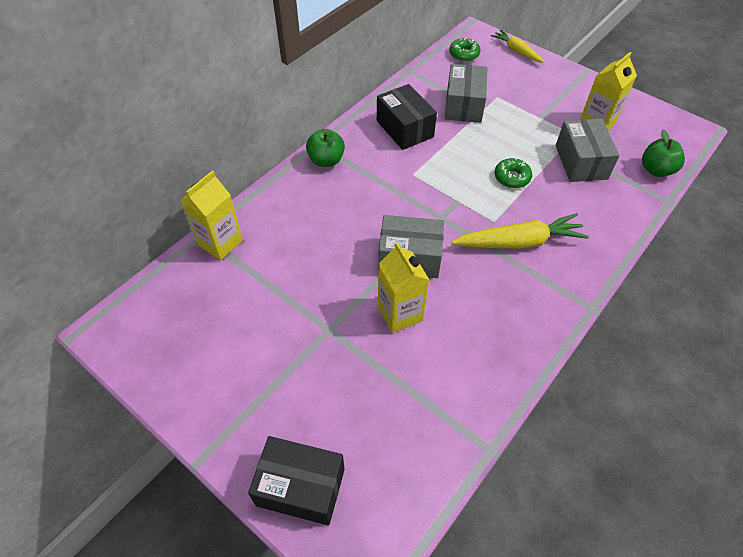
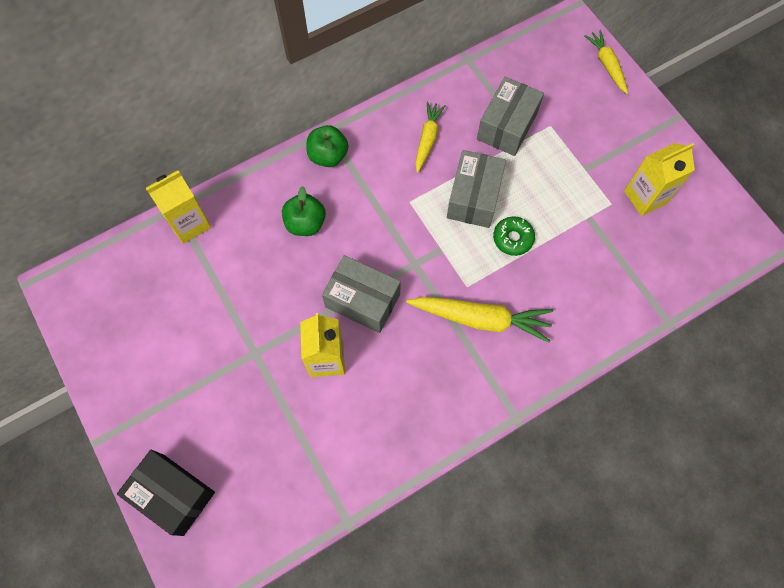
camera: 20 degrees right, 15 degrees up
(405, 129) = (427, 139): black box -> yellow carrot
(464, 54) = (542, 52): green donut -> none
(581, 162) = (599, 242): grey box -> grey box (474, 197)
(656, 170) = (678, 279): green apple -> green apple (305, 223)

